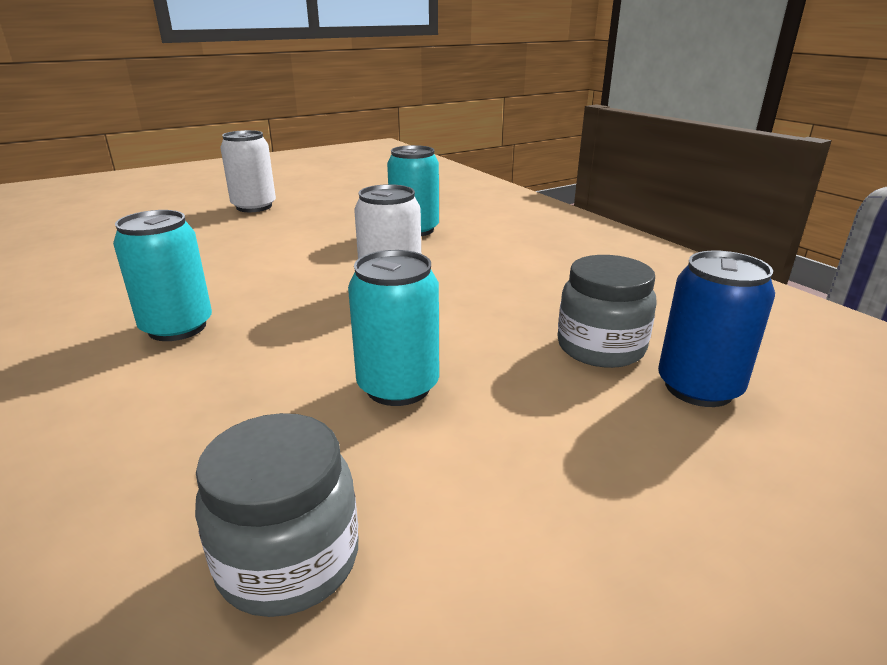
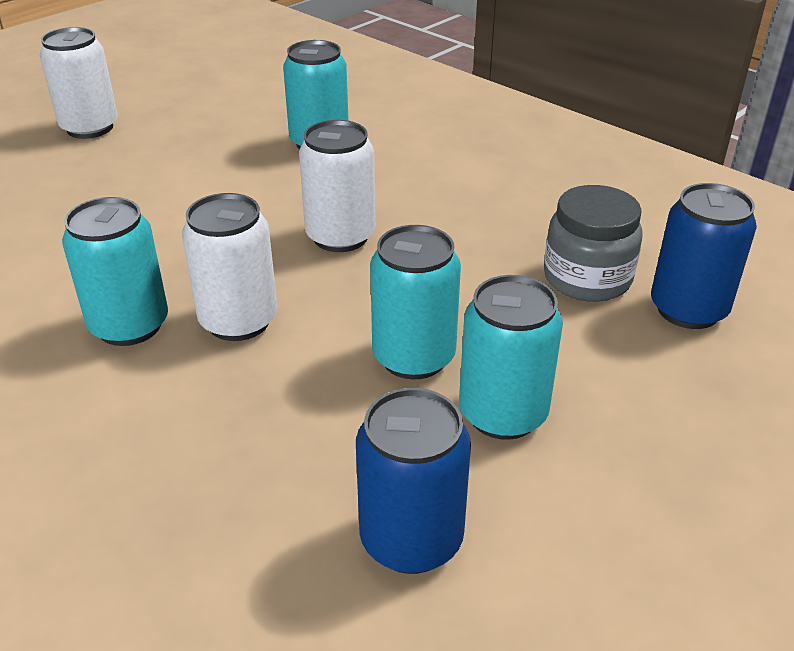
camera: 15 degrees left, 10 degrees up
(265, 336) = (238, 321): none -> white can
(288, 559) = (411, 539): grey jar -> blue can
(457, 451) = (503, 414): none -> turquoise can

